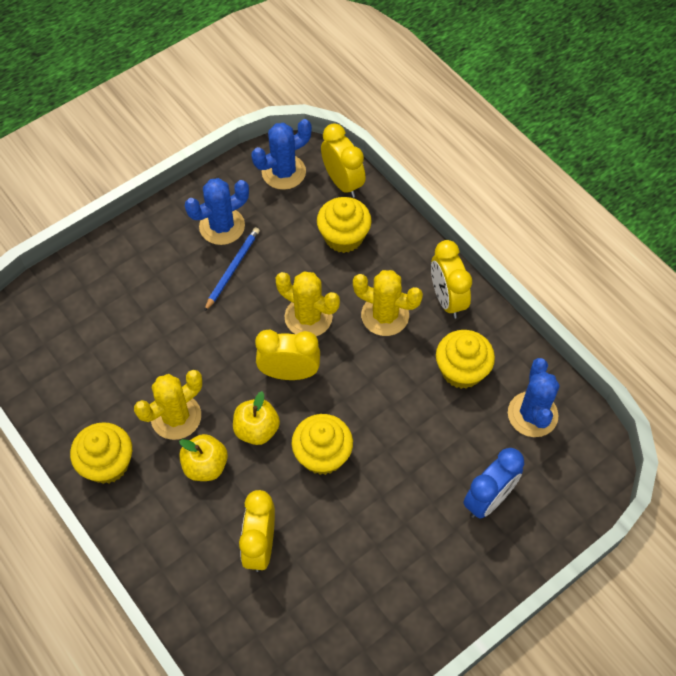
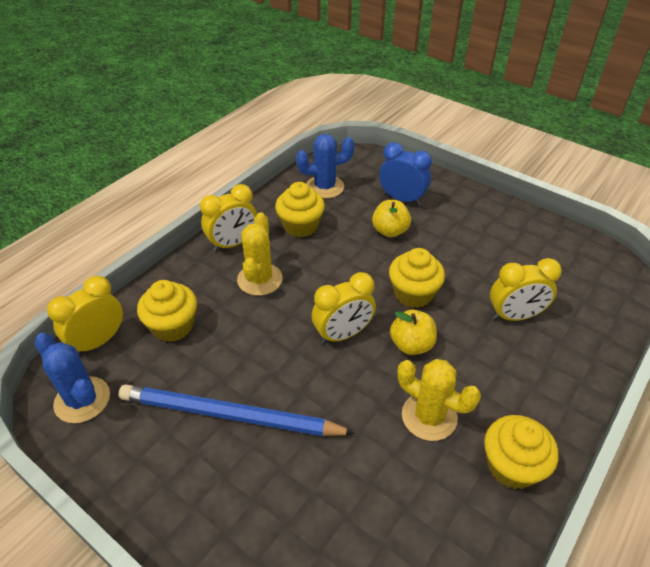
camera: 105 degrees left, 15 degrees down
(205, 466) = (467, 375): yellow apple -> yellow apple (390, 231)
(222, 226) = (169, 443): blue cactus -> none
(232, 269) = (230, 415): blue pencil -> blue pencil, size x1.88
(289, 373) = (343, 334): yellow clock -> yellow clock turned 105 degrees counterclockwise
(308, 317) = (276, 333): yellow cactus -> none

